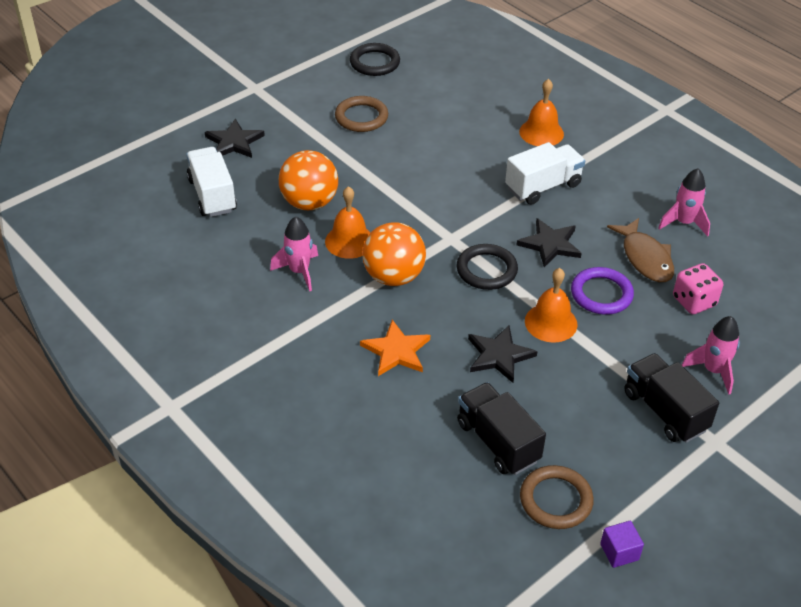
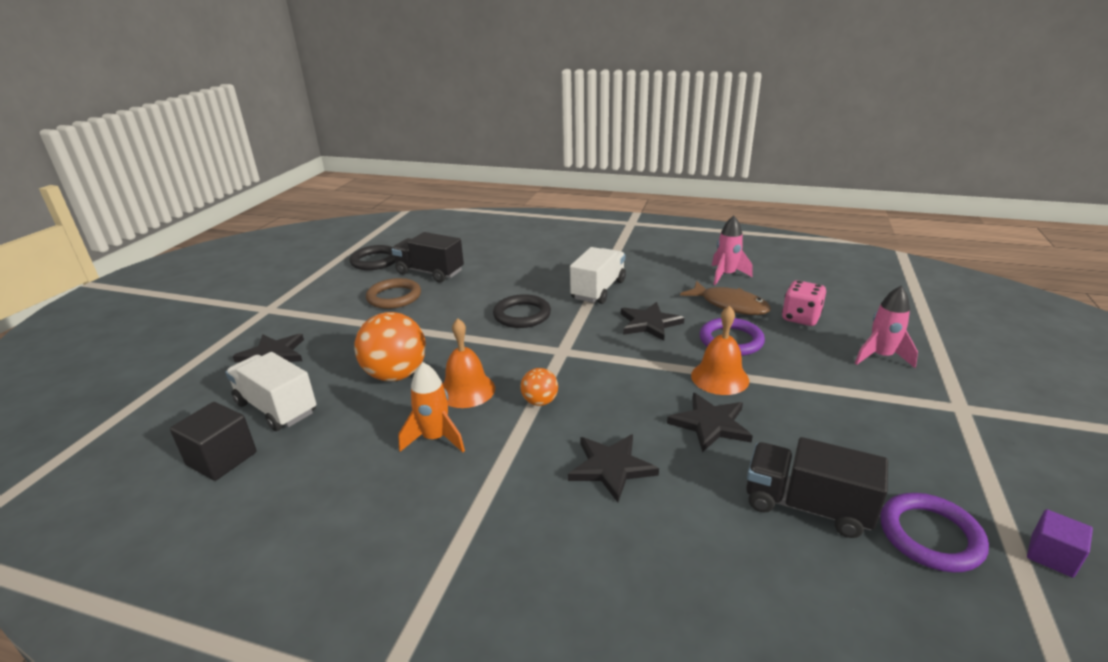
camera: 30 degrees left, 15 degrees down
(160, 222) = (222, 459): none -> black cube
(299, 271) = (435, 438): pink rocket -> orange rocket
(393, 276) = (540, 401): orange ball -> orange ball, size x0.51
(396, 351) = (611, 467): orange star -> black star
(486, 270) = (619, 361): black ring -> black ring (522, 315)
(541, 132) = (558, 260): orange bell -> none
(555, 500) = (930, 536): brown ring -> purple ring
(665, 411) = (894, 403): black truck -> black truck (430, 272)

